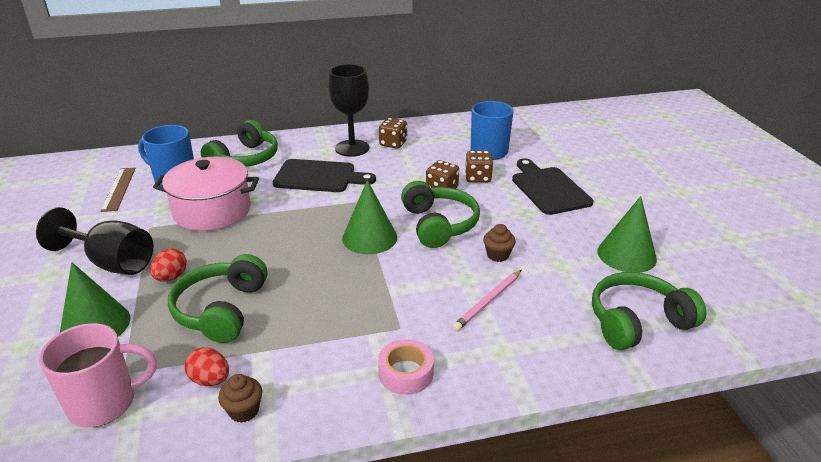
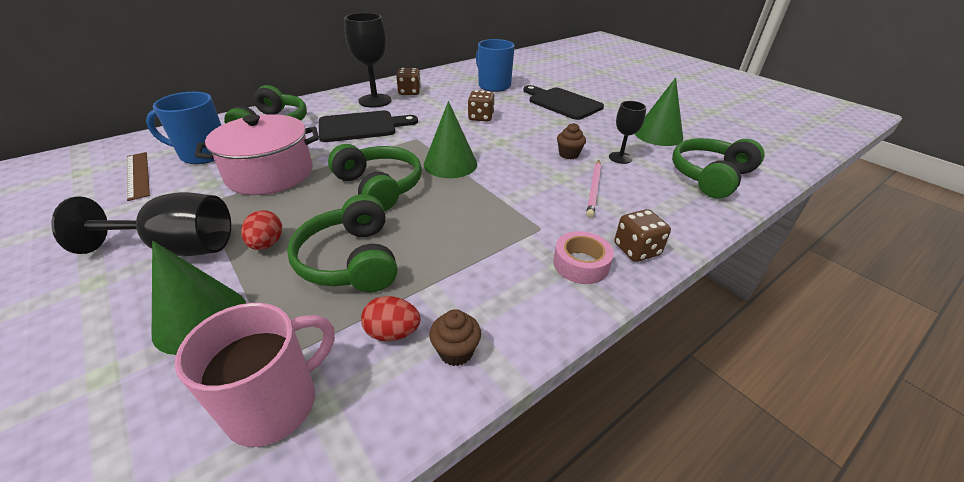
camera: 25 degrees left, 5 degrees up
(439, 224) = (501, 142): green headphones -> green headphones (379, 187)
(478, 178) = (502, 104): brown dice -> brown dice (636, 250)
(552, 273) = (620, 158): none -> black goblet

